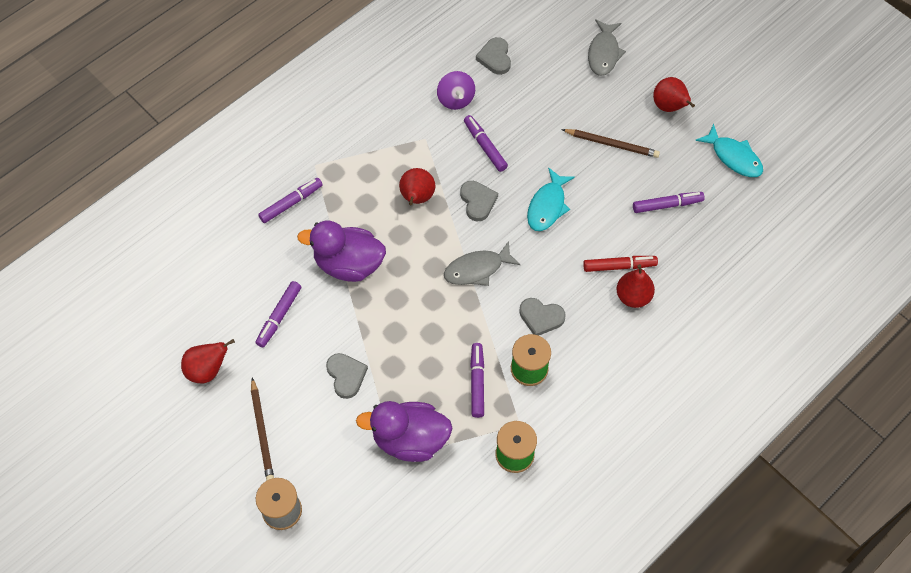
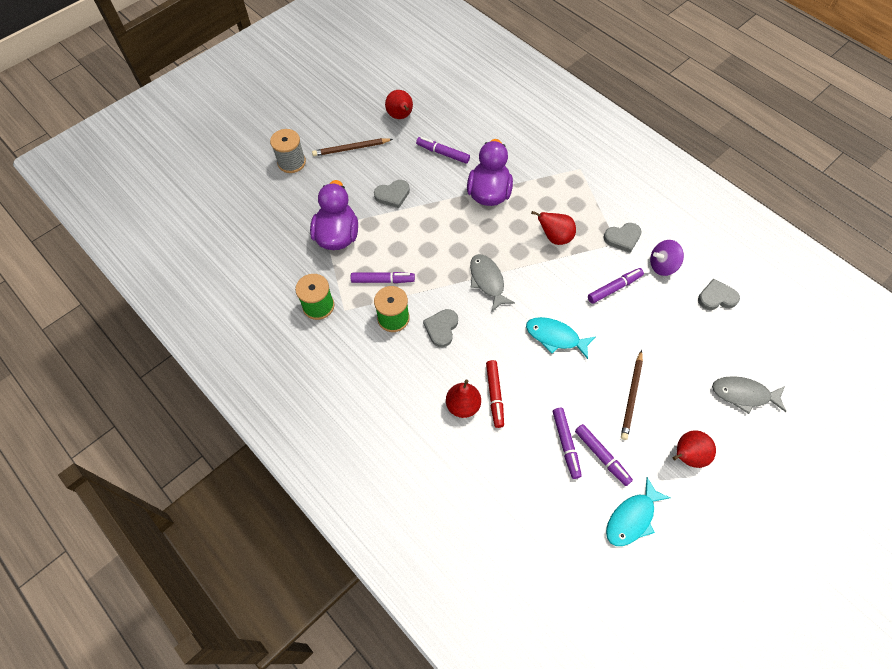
camera: 90 degrees right, 0 degrees up
(291, 203) = (542, 155): purple marker -> purple marker (601, 456)
(477, 201) = (555, 282): grey heart -> grey heart (622, 238)

